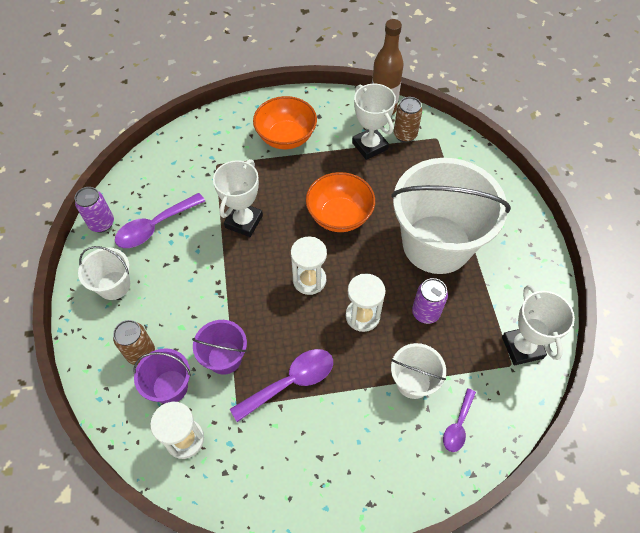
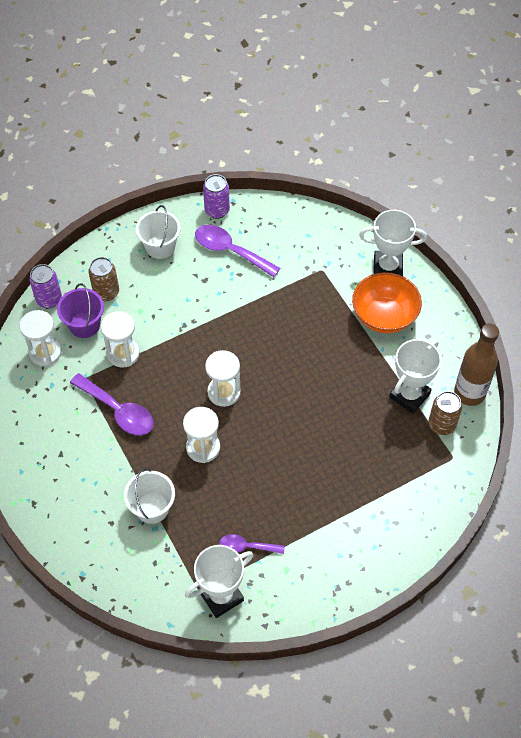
camera: 70 degrees right, 0 degrees up
(225, 358) = (123, 353): purple bucket -> white hourglass
(244, 221) = (265, 317): white trophy -> white trophy (387, 268)
(339, 216) = (307, 394): orange bowl -> none
(425, 313) = (227, 501): purple can -> purple can (49, 299)
(436, 244) = (310, 491): white bucket -> none
(458, 425) = (123, 555): purple spoon -> purple spoon (247, 546)

